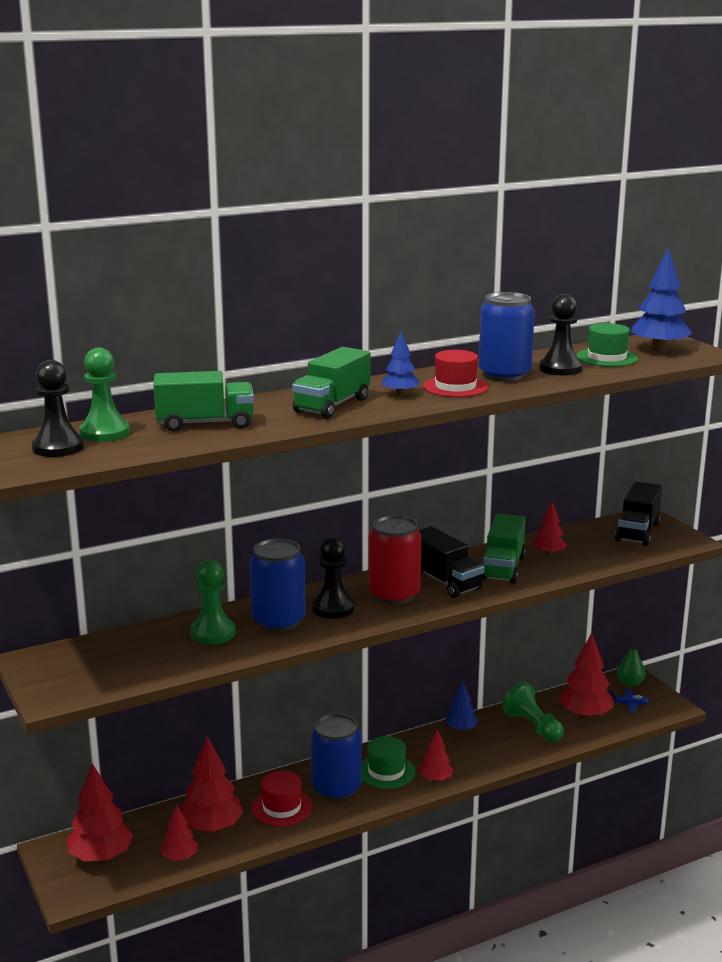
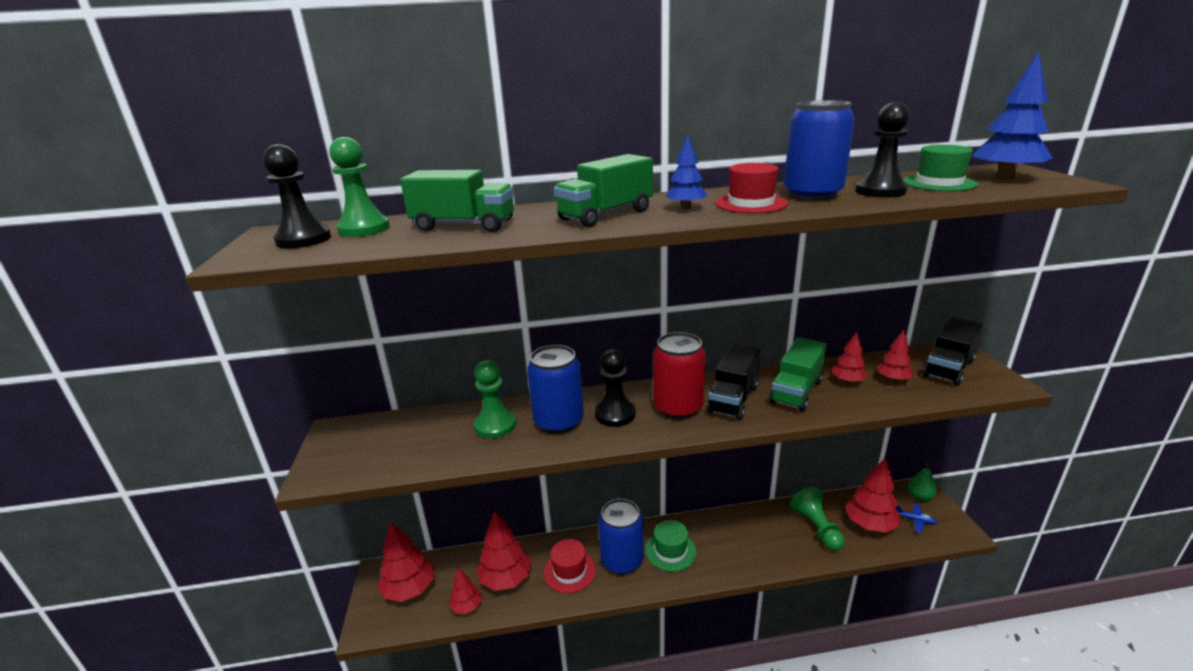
camera: 20 degrees right, 5 degrees up
(435, 779) = (712, 569): red tree -> red tree (893, 379)
(444, 581) = (733, 399): black truck -> black truck turned 45 degrees clockwise
(461, 729) = (749, 518): blue tree -> none

